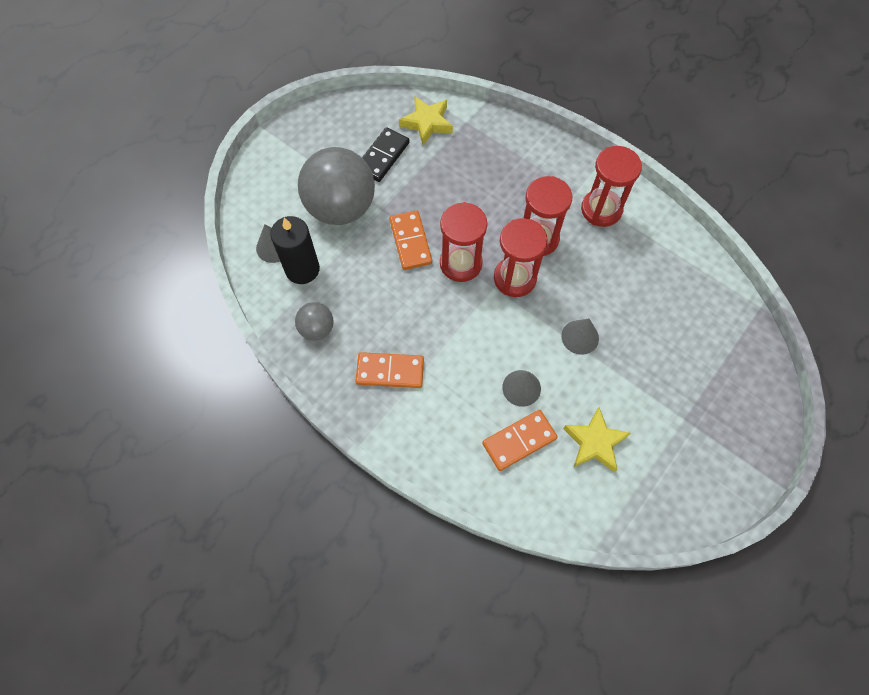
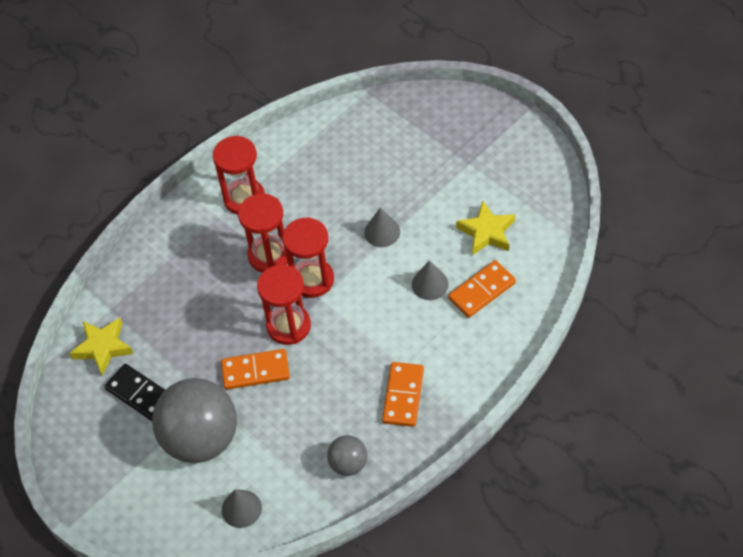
camera: 80 degrees left, 10 degrees down
(302, 269) = (274, 478): black candle -> none
(519, 440) = (481, 290): orange domino -> orange domino turned 75 degrees clockwise

